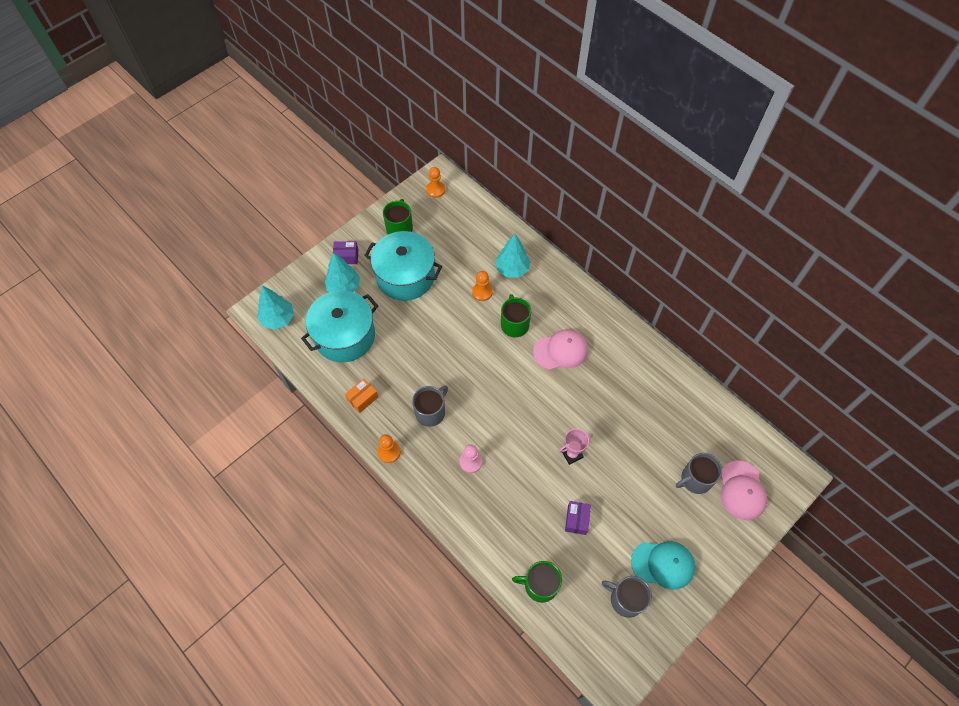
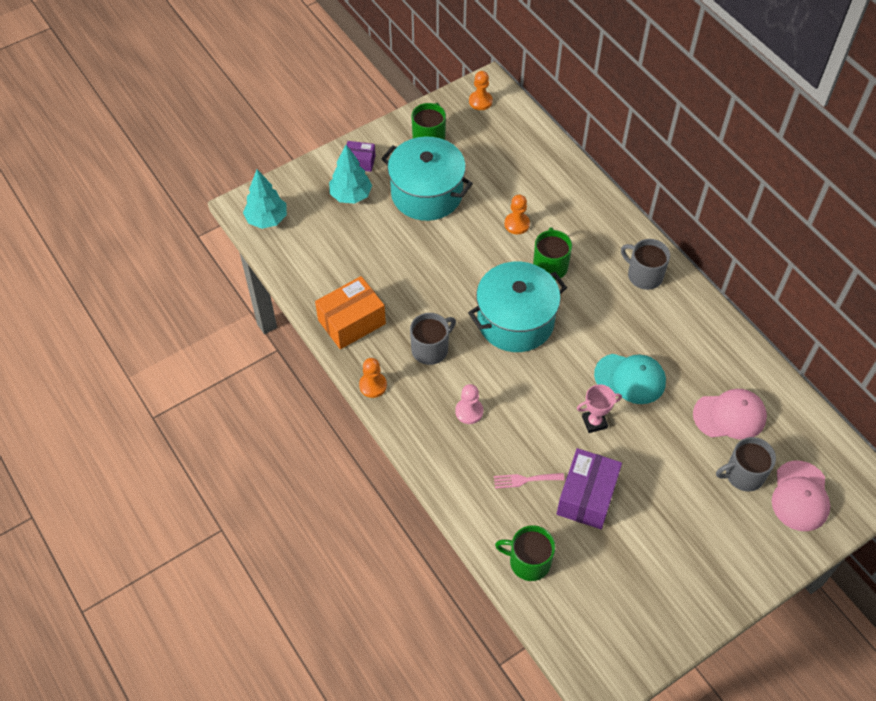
camera: 10 degrees right, 5 degrees down
(345, 336) = (342, 250): turquoise pot -> turquoise pot (515, 321)
(362, 398) = (351, 322): orange box -> orange box, size x1.78
(512, 269) = (558, 203): turquoise tree -> none
(525, 514) = (525, 480): none -> pink fork
(561, 351) = (602, 304): pink cap -> pink cap (729, 416)
(577, 520) = (587, 496): purple box -> purple box, size x1.78
(625, 599) = (631, 595): grey mug -> grey mug (644, 275)
(663, 564) = (685, 563): turquoise cap -> turquoise cap (630, 378)

